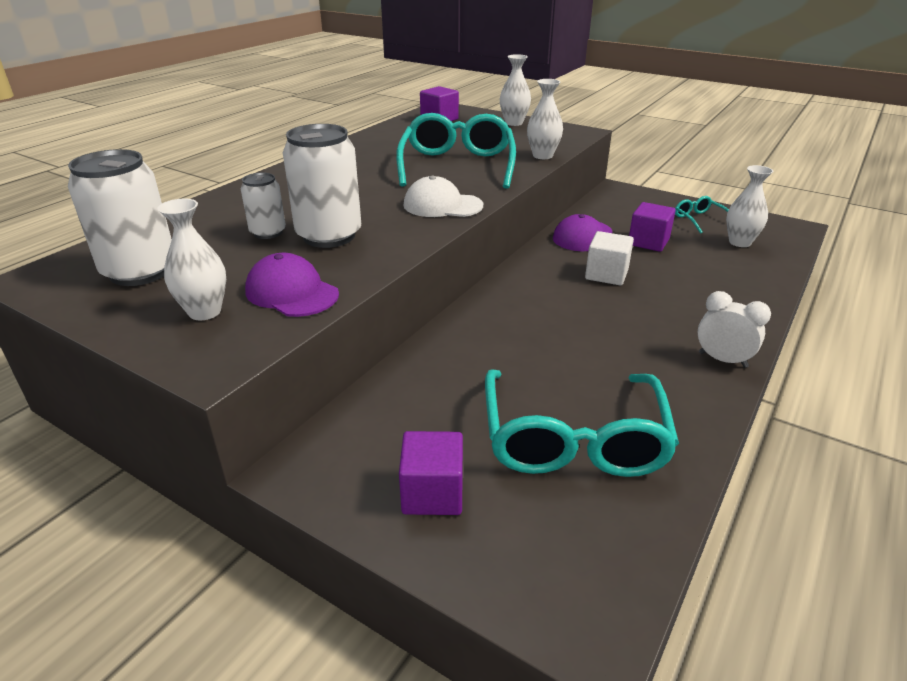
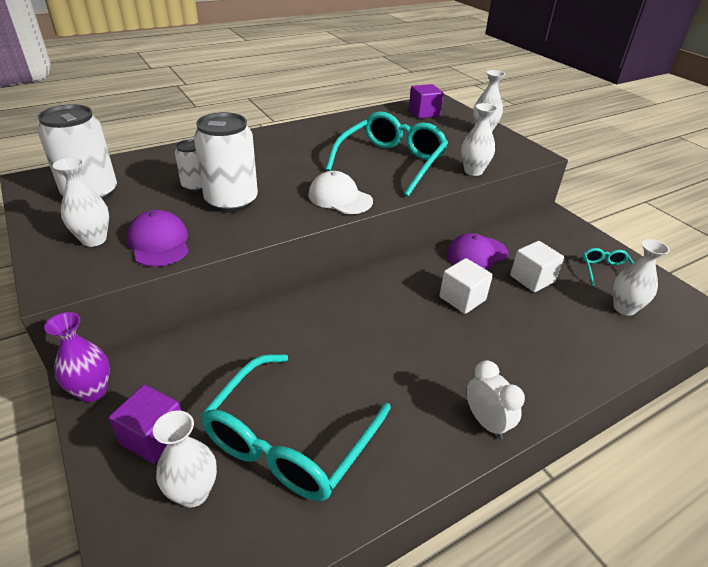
camera: 25 degrees right, 5 degrees up
(313, 482) = (92, 391): none -> purple vase
(528, 520) = (193, 492): none -> white vase
(648, 242) = (532, 279): purple cube -> white cube

